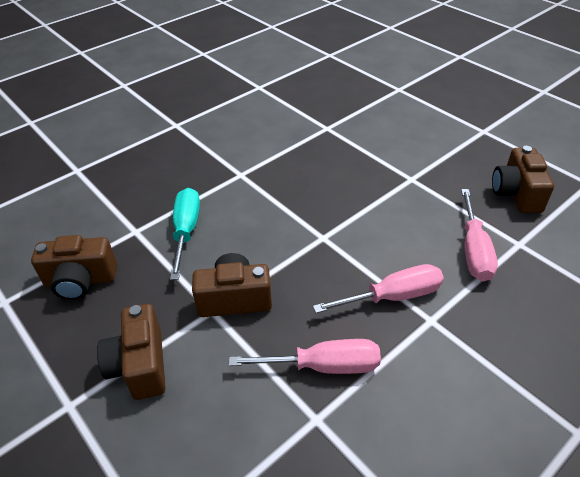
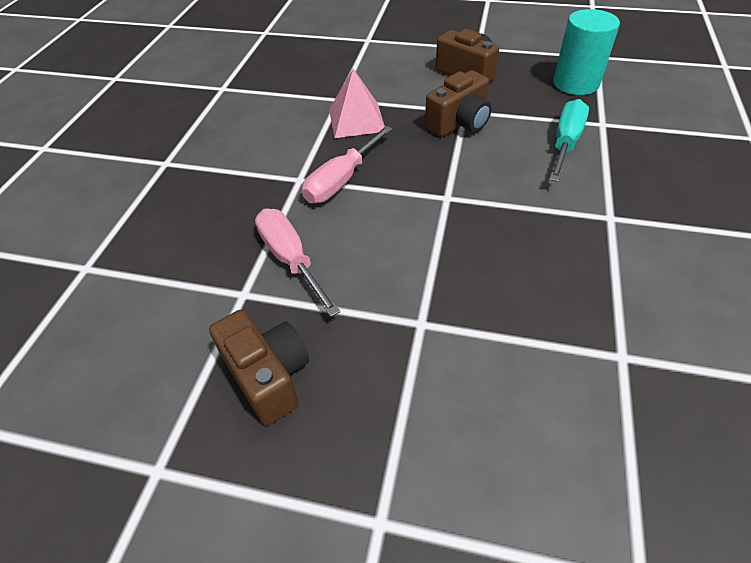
camera: 145 degrees right, 5 degrees up
(80, 281) = (576, 83): brown camera -> turquoise cylinder
(186, 231) = (565, 143): turquoise screwdriver -> turquoise screwdriver turned 120 degrees counterclockwise
(323, 366) = (357, 120): pink screwdriver -> pink pyramid

